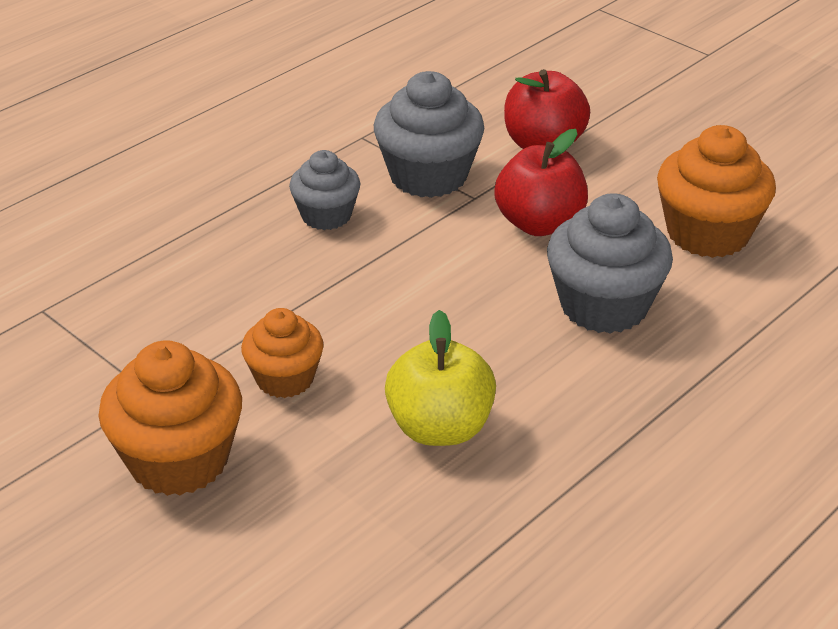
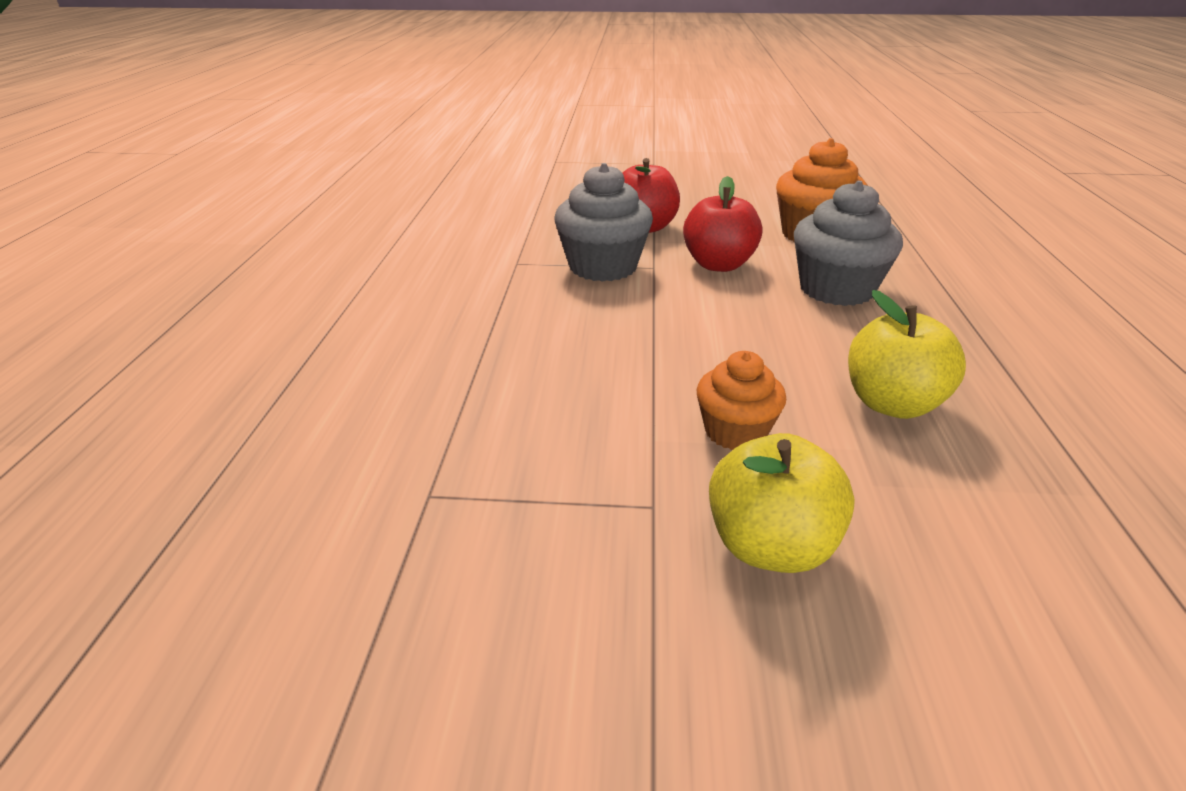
camera: 40 degrees left, 5 degrees down
(179, 460) = (770, 546): orange cupcake -> yellow apple
(326, 215) = (572, 315): grey cupcake -> none

